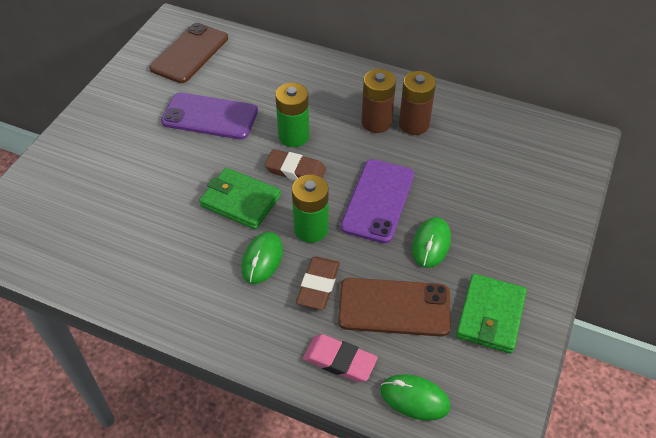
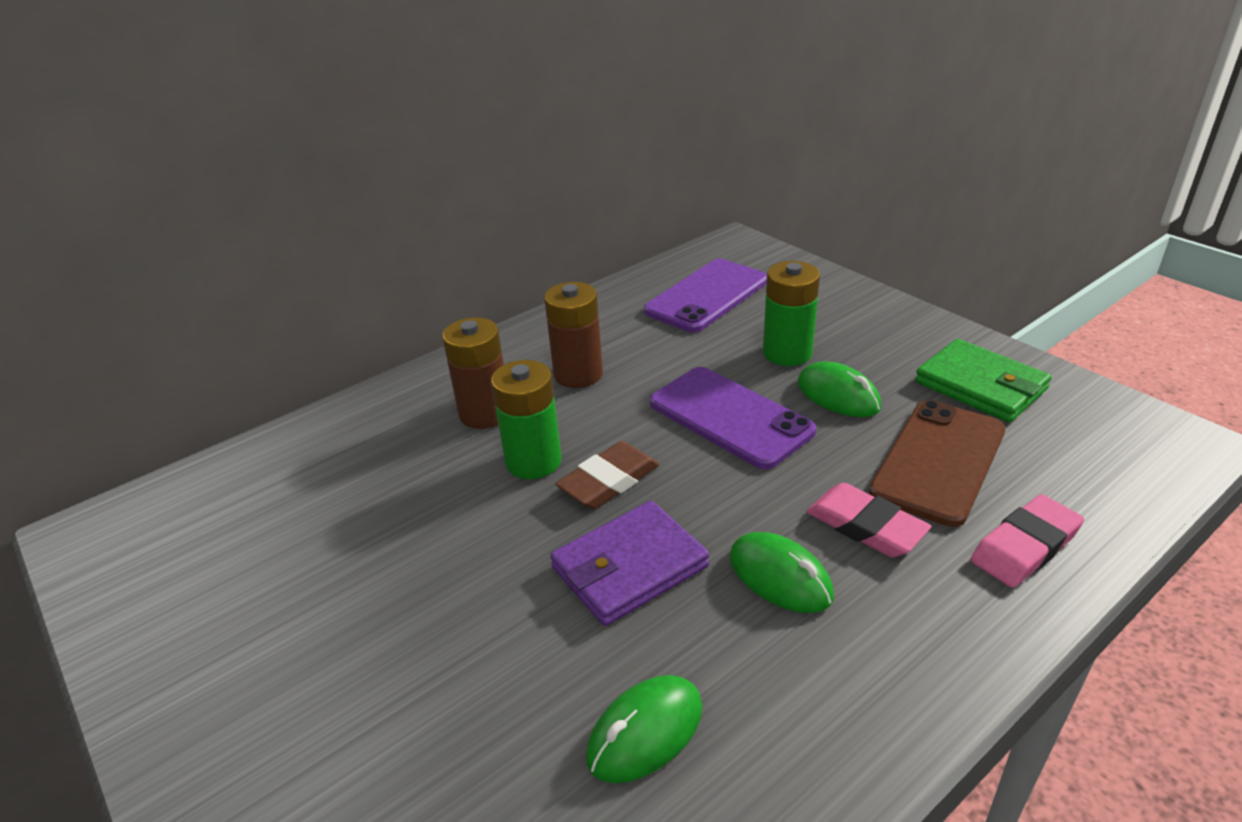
camera: 60 degrees left, 15 degrees down
(189, 53) = (200, 532): brown phone -> none
(210, 116) = (392, 550): purple phone -> purple phone (707, 296)
(240, 201) = (629, 567): green wallet -> purple wallet
(311, 229) = (745, 500): green battery -> green battery (787, 353)
(318, 285) = (865, 526): brown eraser -> pink eraser
(414, 124) = (611, 345): brown battery -> brown battery (485, 413)
(414, 399) = (1109, 491): green mouse -> green mouse (645, 732)

